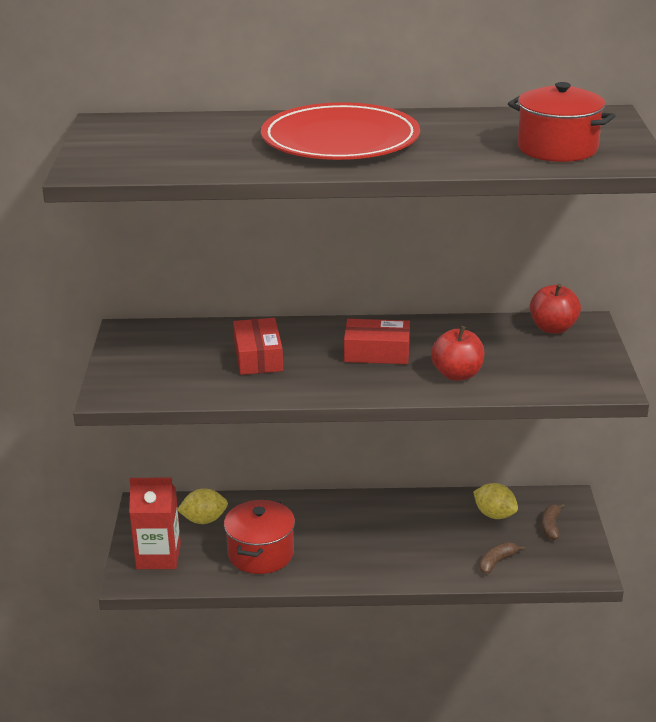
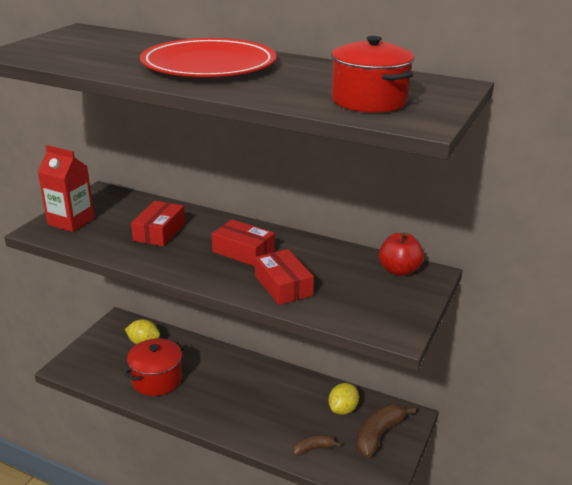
camera: 25 degrees right, 0 degrees up
(158, 556) = (94, 358): red carton -> red carton (71, 221)
(457, 375) = (283, 285): red apple -> red box
(494, 515) = (343, 409): yellow lemon -> yellow lemon turned 60 degrees clockwise
(551, 526) = (379, 435): brown banana -> brown banana, size x1.76

